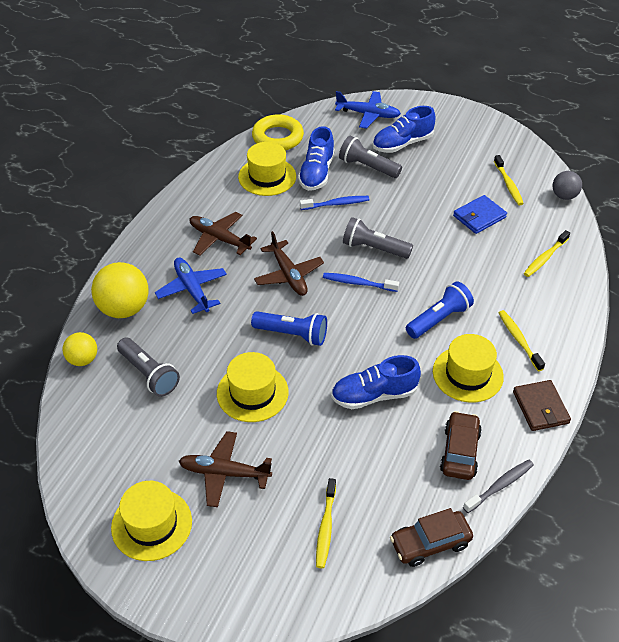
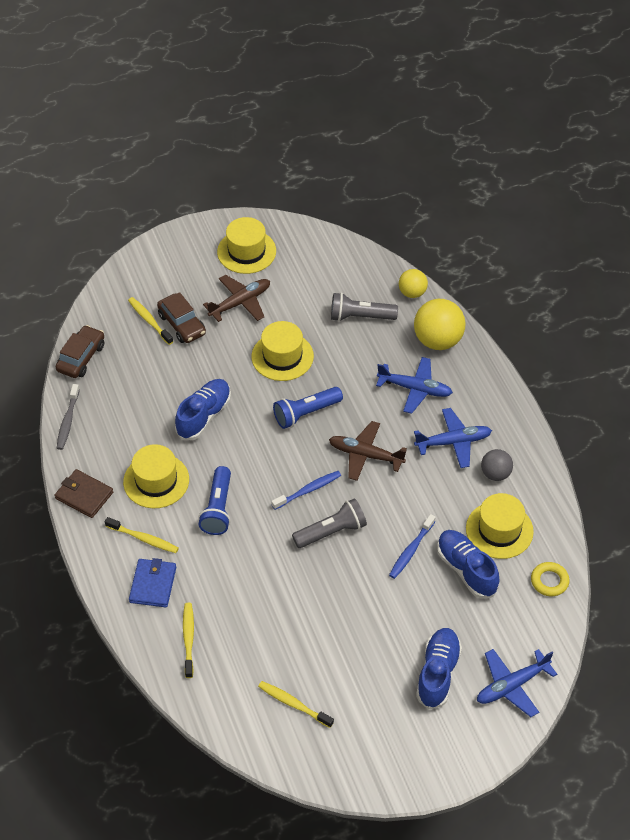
camera: 135 degrees right, 5 degrees up
(219, 239) = (453, 442): brown plane -> blue plane
(277, 137) = (549, 581): yellow ring -> yellow ring, size x0.60
(367, 167) = (434, 615): grey flashlight -> none
(459, 452) = (112, 423): brown car -> brown car (182, 324)
(479, 216) = (282, 640): blue wallet -> blue wallet (153, 584)
(564, 196) = (232, 733): grey ball -> grey ball (495, 474)

